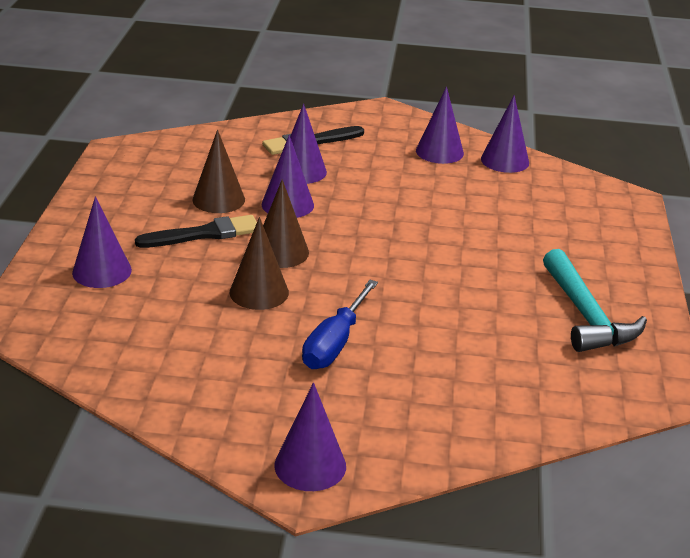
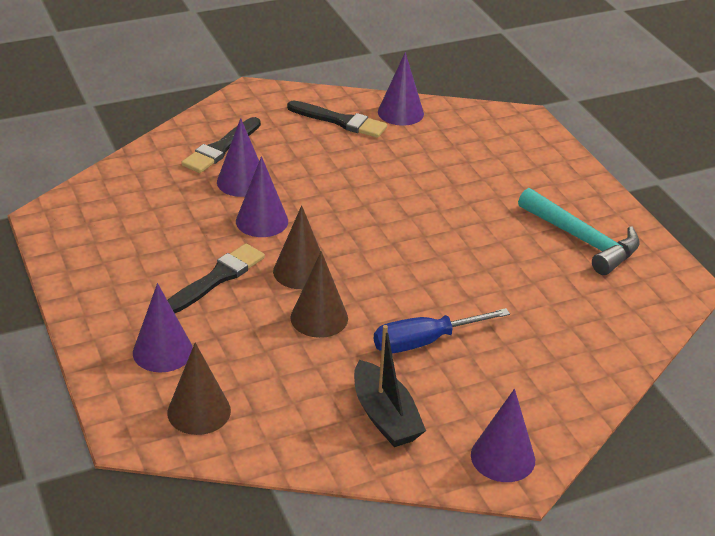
camera: 30 degrees left, 5 degrees up
(218, 199) = (196, 237): brown cone -> brown cone (199, 411)
(235, 389) = (385, 416): none -> black boat
(334, 344) = (423, 342): blue screwdriver -> blue screwdriver turned 75 degrees clockwise
(439, 152) = (340, 121): purple cone -> black brush

